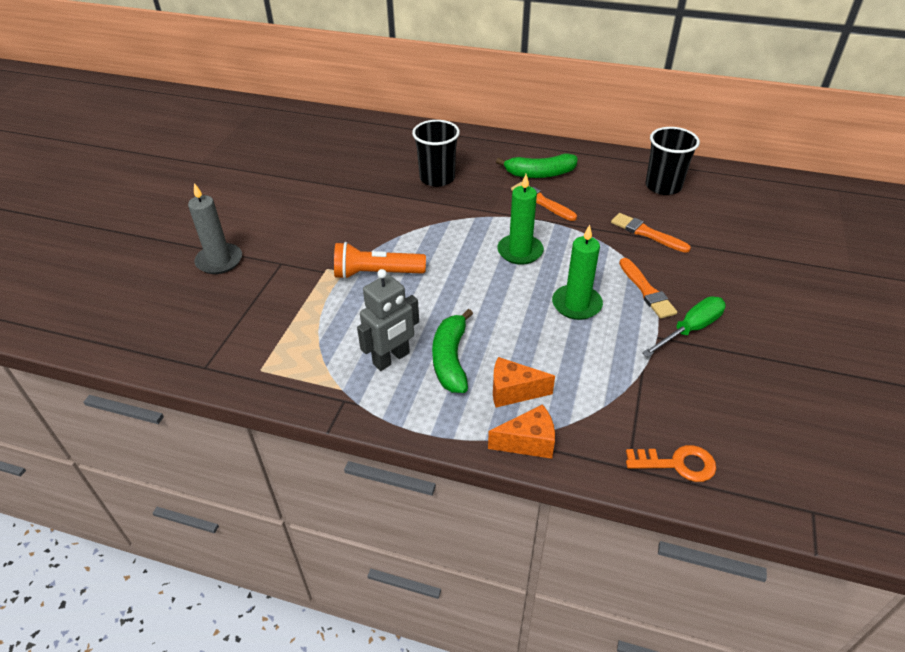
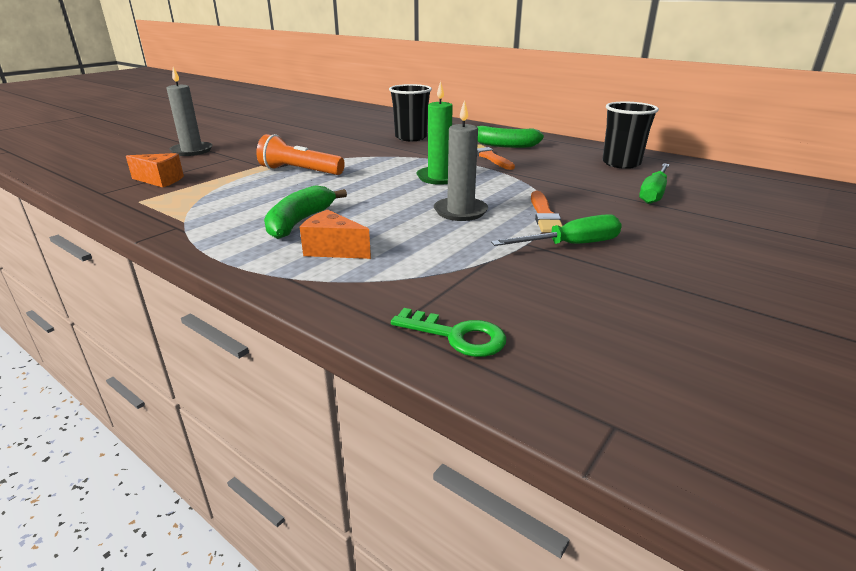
camera: 20 degrees right, 15 degrees down
(391, 359) = (249, 213): grey robot -> none
(528, 442) = (305, 284): orange cheese -> orange cheese (160, 180)
(576, 304) = (460, 211): green candle -> grey candle
(646, 233) = (578, 184): orange brush -> none
(678, 464) = (457, 336): orange key -> green key
(713, 233) = (653, 193): none -> green screwdriver

